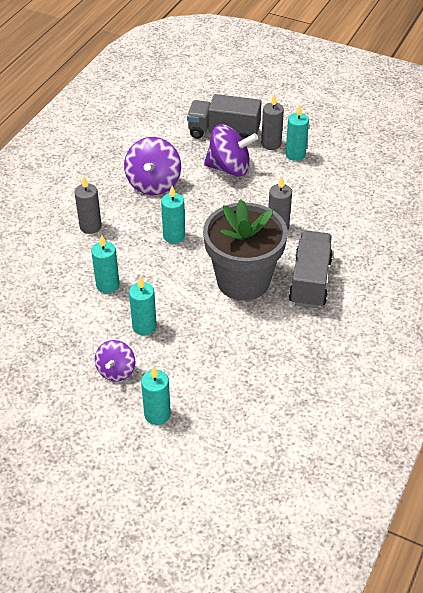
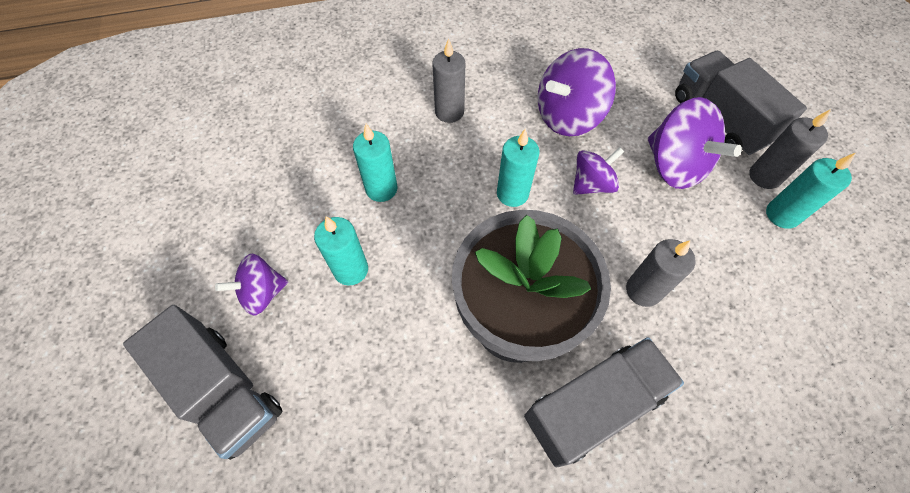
camera: 50 degrees right, 15 degrees up
(157, 414) = (224, 390): turquoise candle -> grey truck
(204, 204) = (591, 184): none -> purple spinning top

